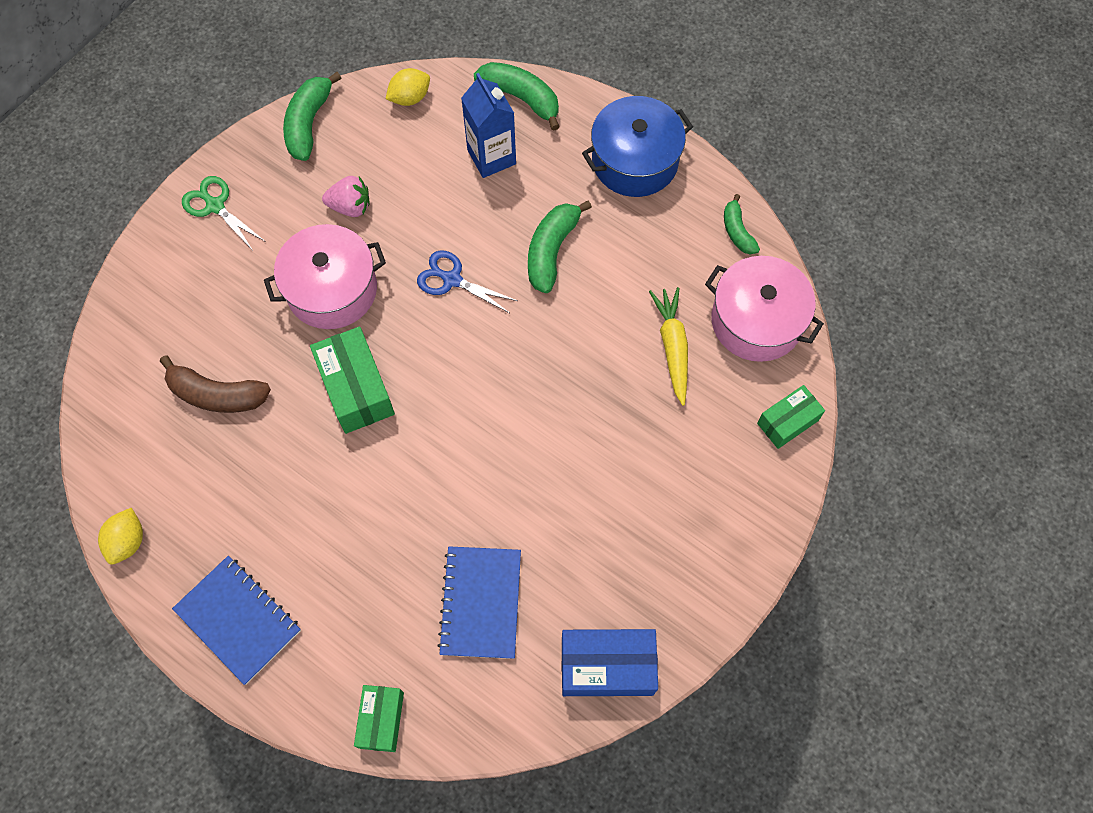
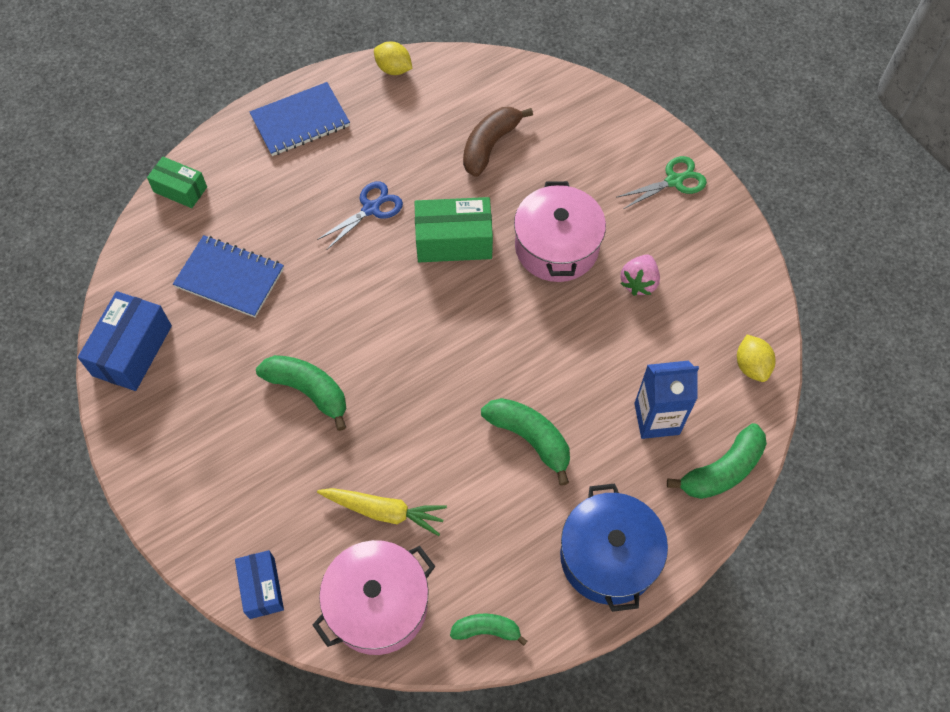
camera: 110 degrees right, 5 degrees down
(309, 123) = (744, 272): green banana -> green banana (308, 391)
(452, 280) = (531, 343): blue scissors -> blue scissors (371, 209)
(787, 422) = (262, 588): green box -> blue box

